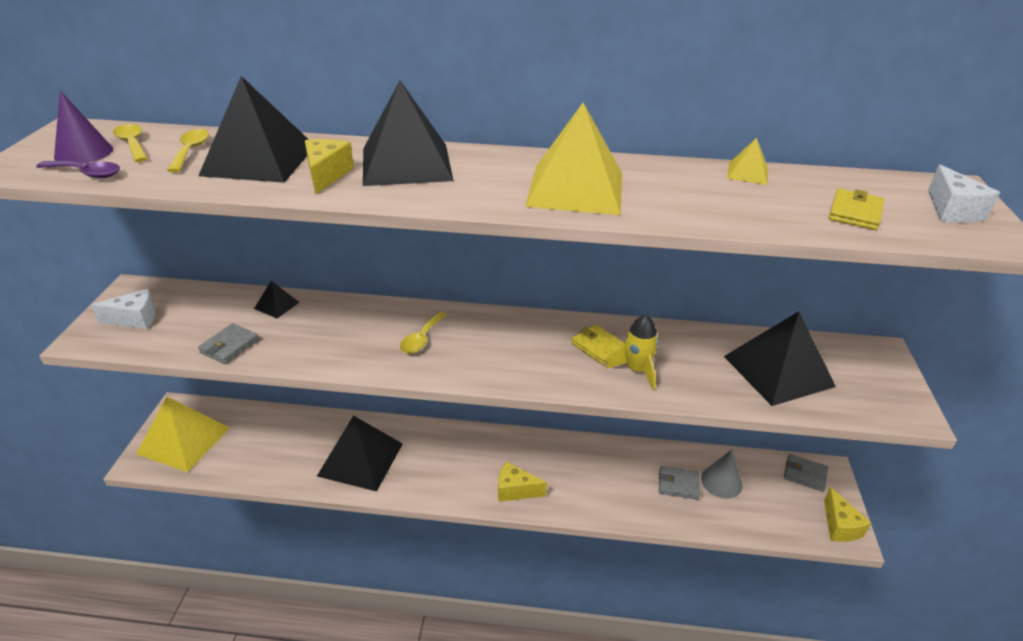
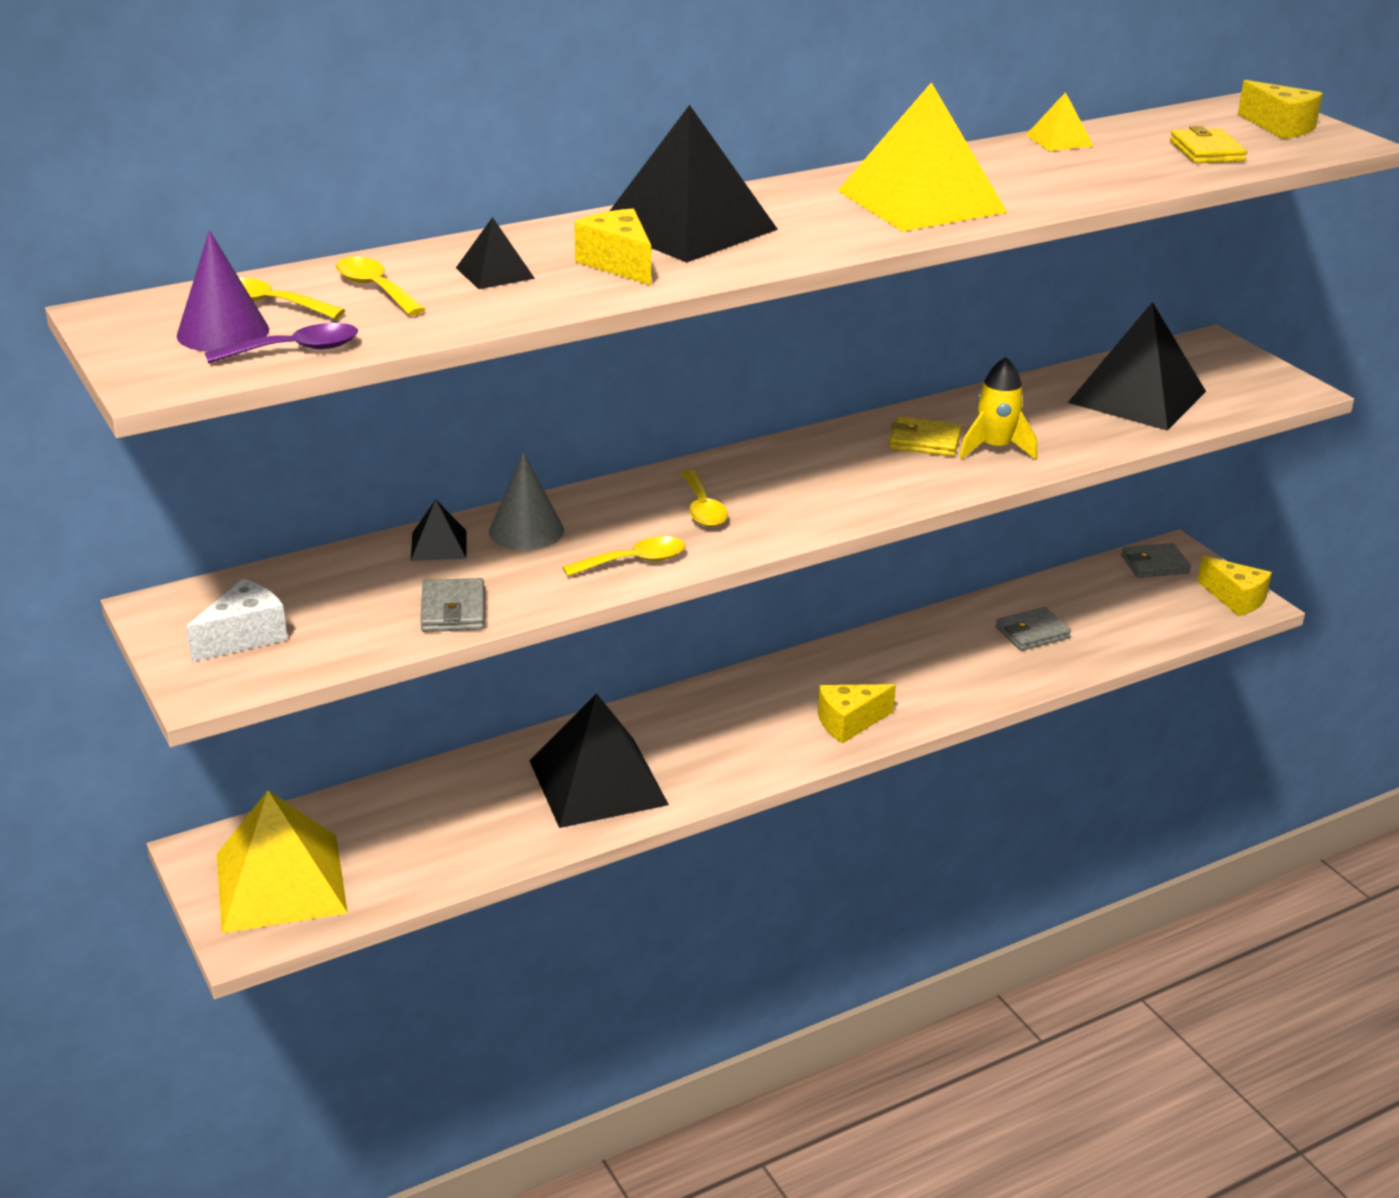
camera: 35 degrees left, 5 degrees down
(259, 160) = (495, 273): black pyramid -> black pyramid, size x0.45
(345, 356) = (634, 561): none -> yellow spoon
(721, 482) = (1075, 609): grey cone -> grey cone (526, 531)
(951, 210) = (1280, 127): white cheese -> yellow cheese

